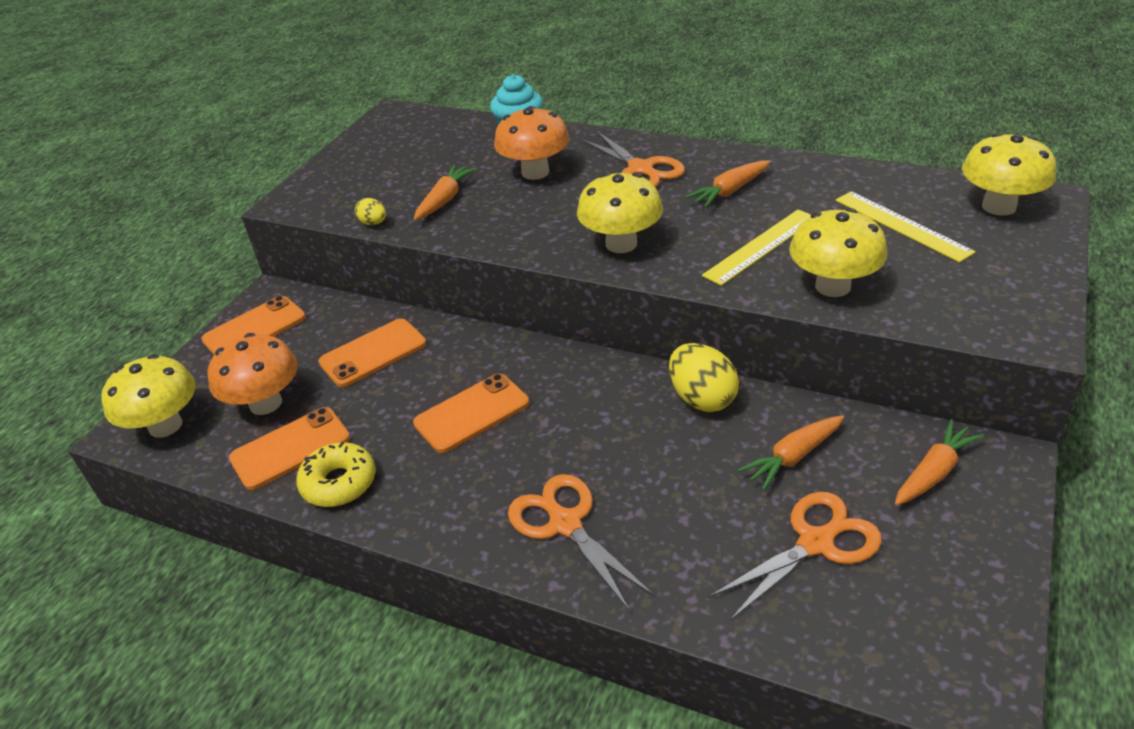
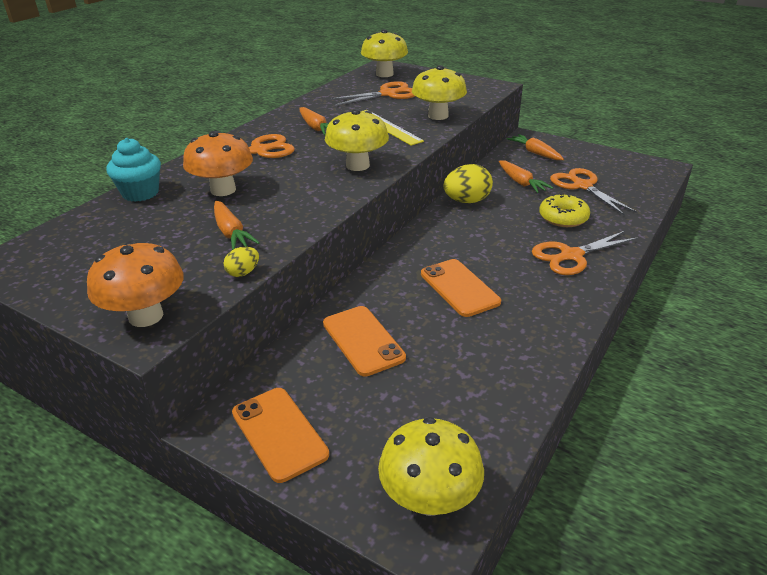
camera: 85 degrees left, 5 degrees down
(265, 403) = (414, 413): orange mushroom -> orange mushroom (146, 316)
(290, 448) = (483, 390): orange phone -> none
(339, 483) = (529, 357): yellow donut -> yellow donut (563, 218)
(445, 199) = (231, 233): orange carrot -> orange carrot turned 150 degrees counterclockwise
(901, 225) = (388, 94): yellow ruler -> orange scissors

